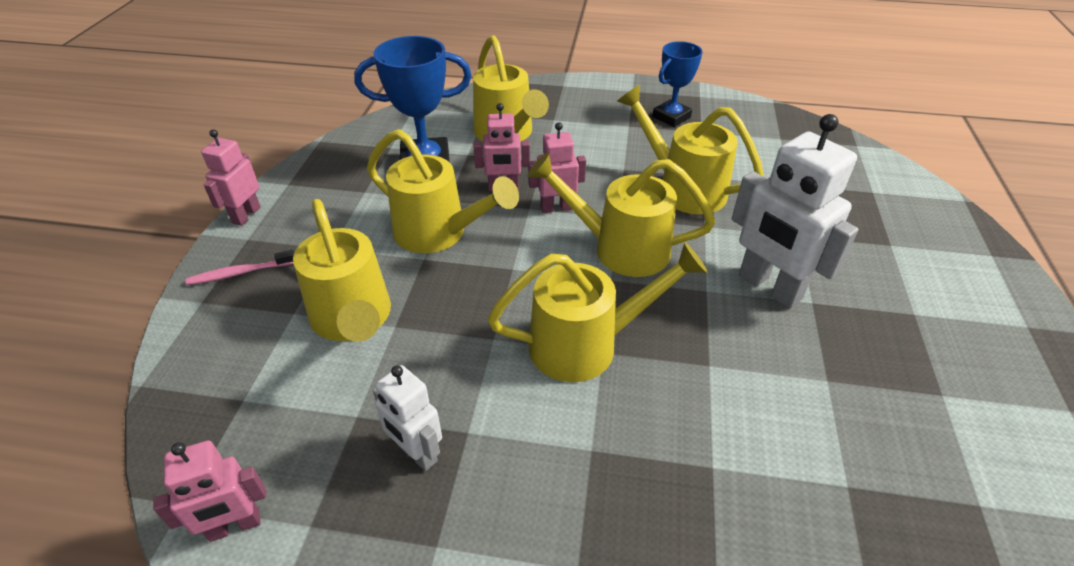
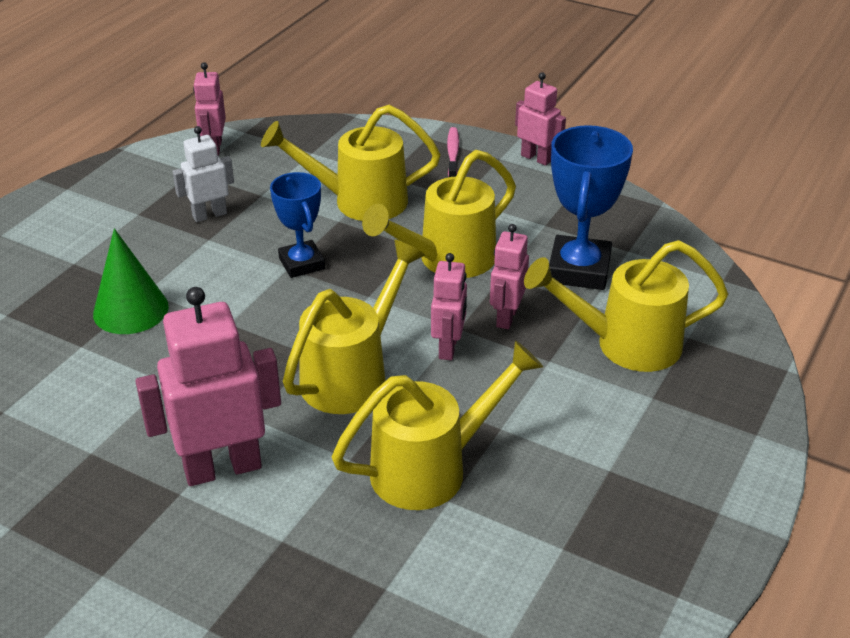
camera: 110 degrees right, 5 degrees down
(586, 345) = (243, 315): yellow watering can -> none
(631, 448) = (131, 310): none -> green cone
(671, 117) = (617, 528): blue trophy -> blue trophy (302, 263)
(769, 287) = (222, 468): white robot -> pink robot

